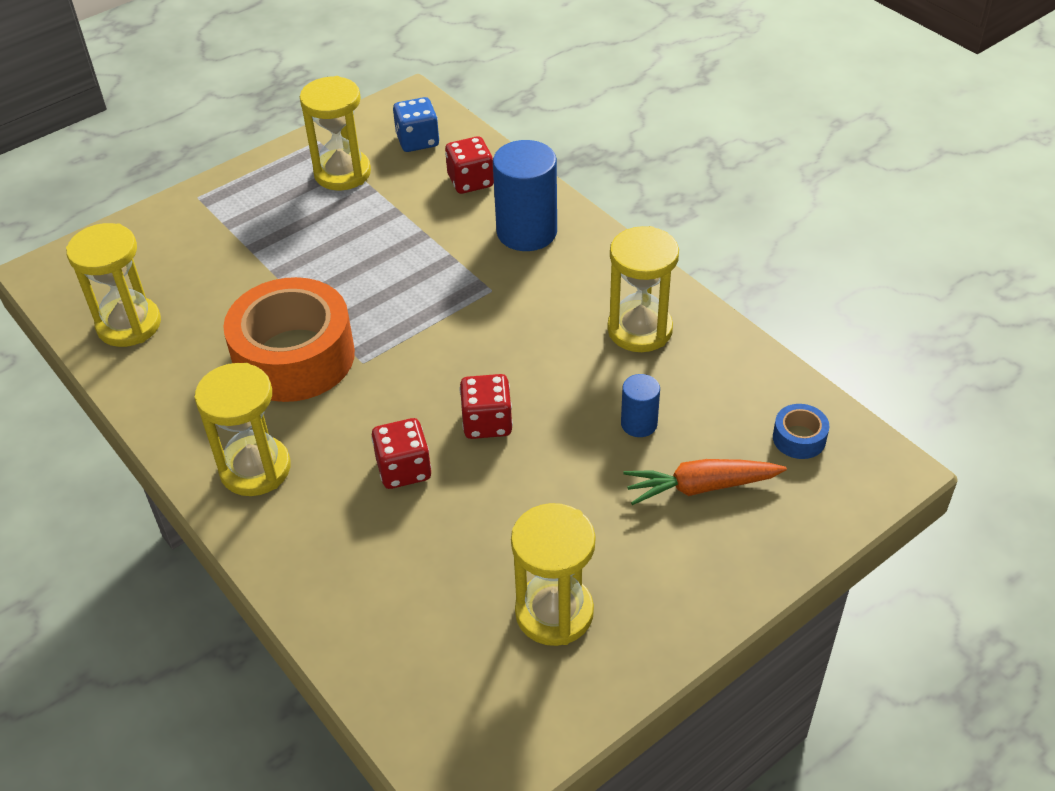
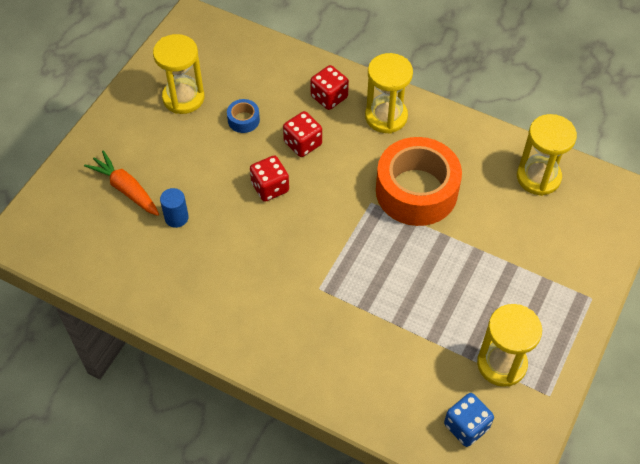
camera: 155 degrees right, 10 degrees up
(470, 181) = (393, 393): red dice -> red dice (329, 97)
(526, 232) = (321, 353): blue cylinder -> none
(639, 330) = (200, 290): yellow hourglass -> none
(701, 487) = (126, 189): orange carrot -> orange carrot turned 105 degrees counterclockwise
(799, 438) = (73, 241): blue tape -> blue tape (243, 120)

